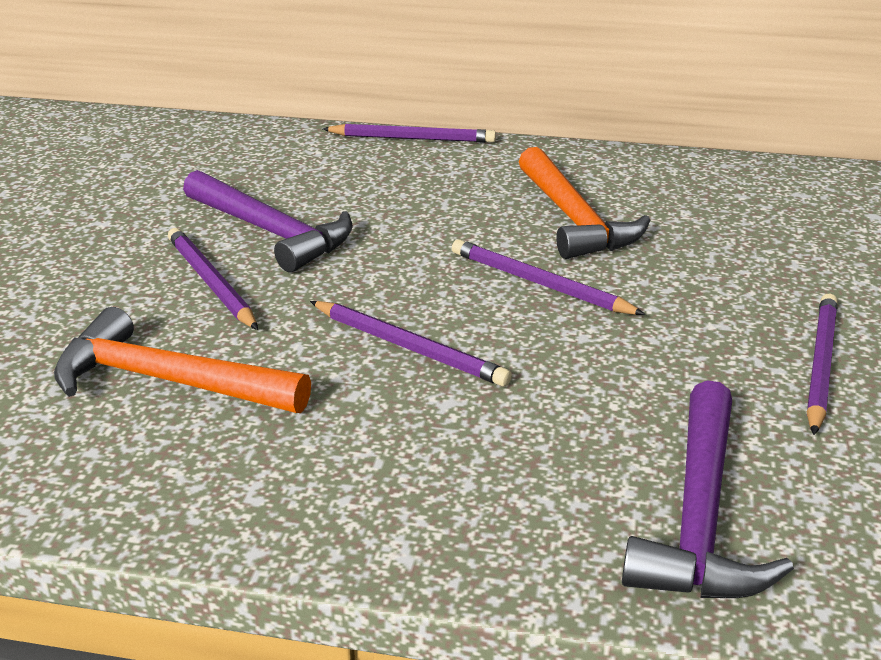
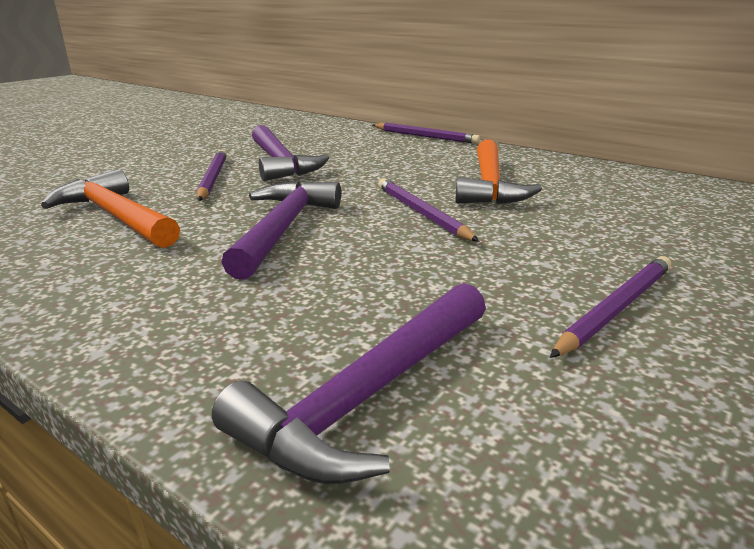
camera: 25 degrees right, 5 degrees down
(408, 347) = (283, 229): purple pencil -> purple hammer

